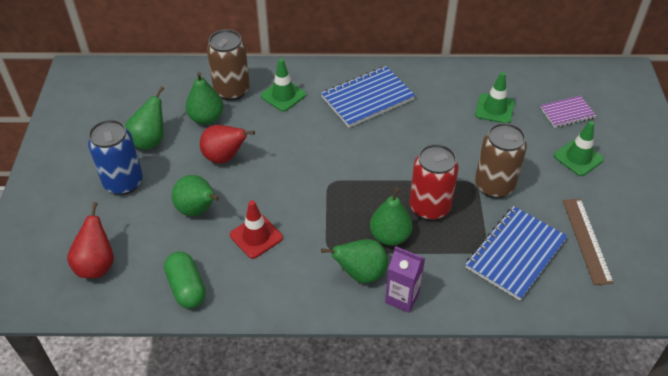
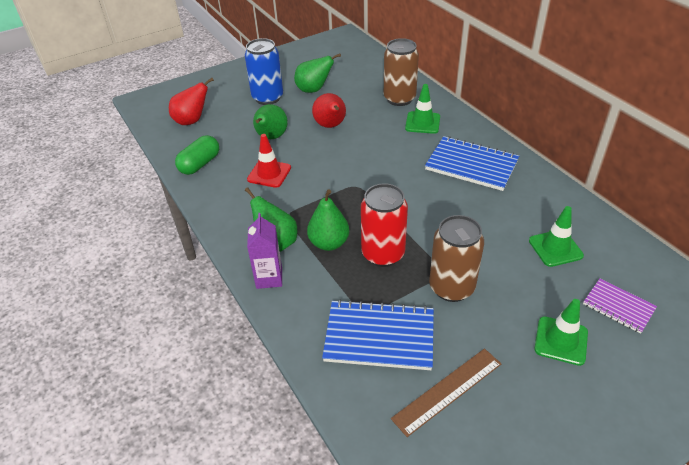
camera: 60 degrees right, 5 degrees down
(206, 118) = (360, 101): green pear -> none

